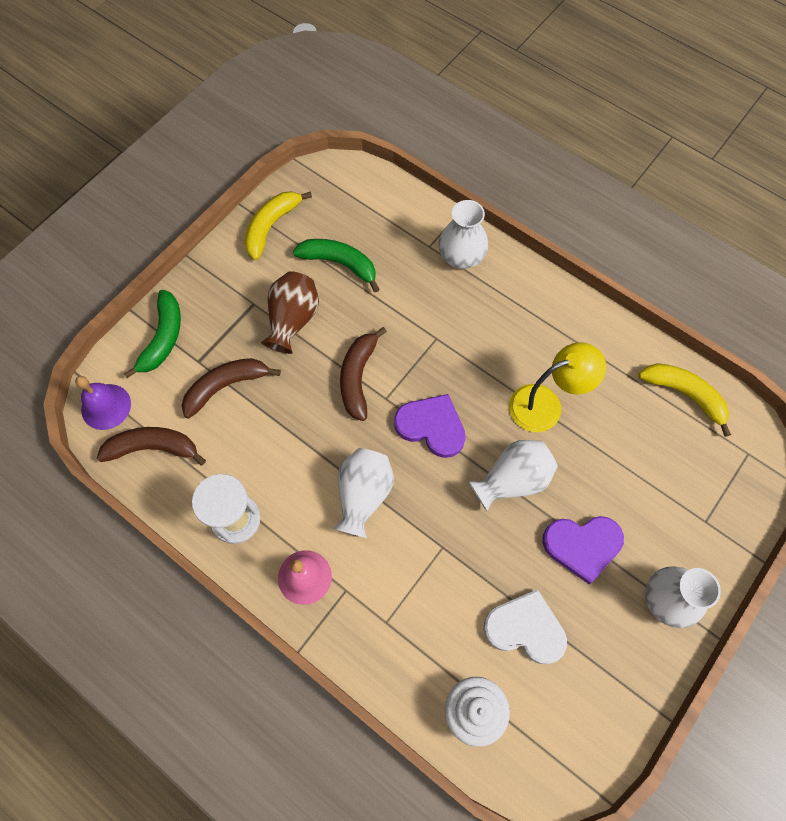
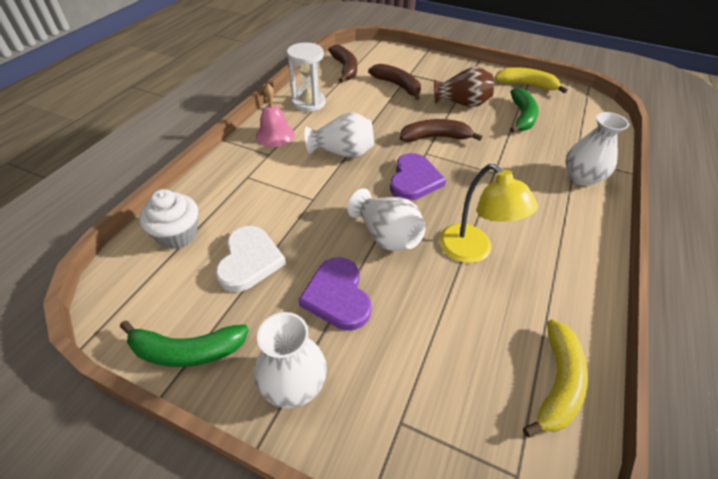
camera: 75 degrees right, 20 degrees down
(106, 406) = (364, 51): purple bell -> none
(163, 338) = (417, 61): green banana -> green banana (187, 350)

